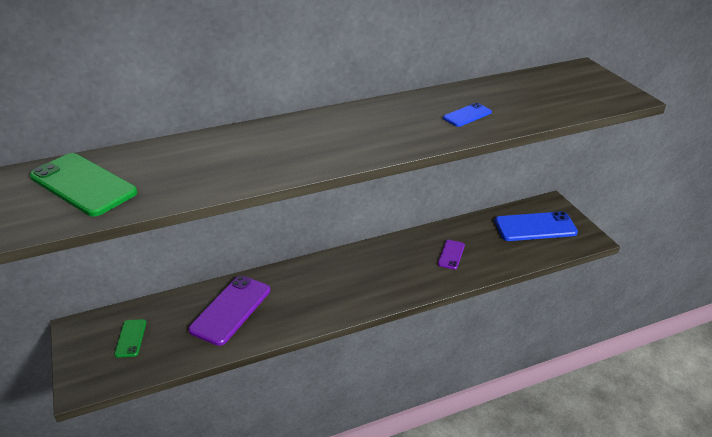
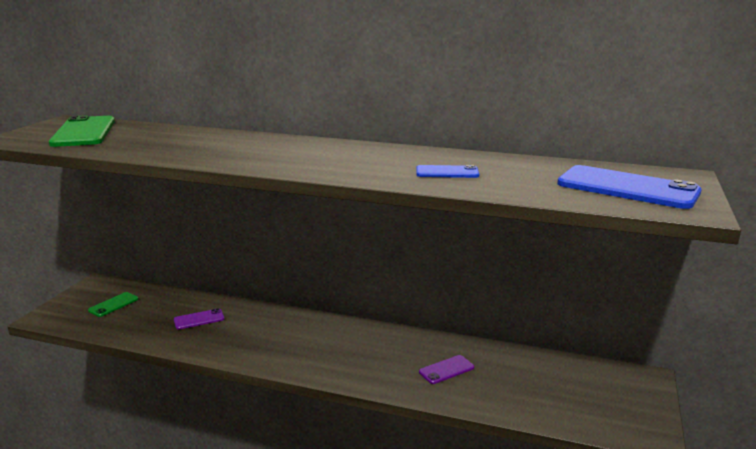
camera: 40 degrees right, 15 degrees down
(231, 310) = (199, 319): purple phone -> purple phone, size x0.51
(535, 227) = (587, 390): blue phone -> blue phone (627, 188)

